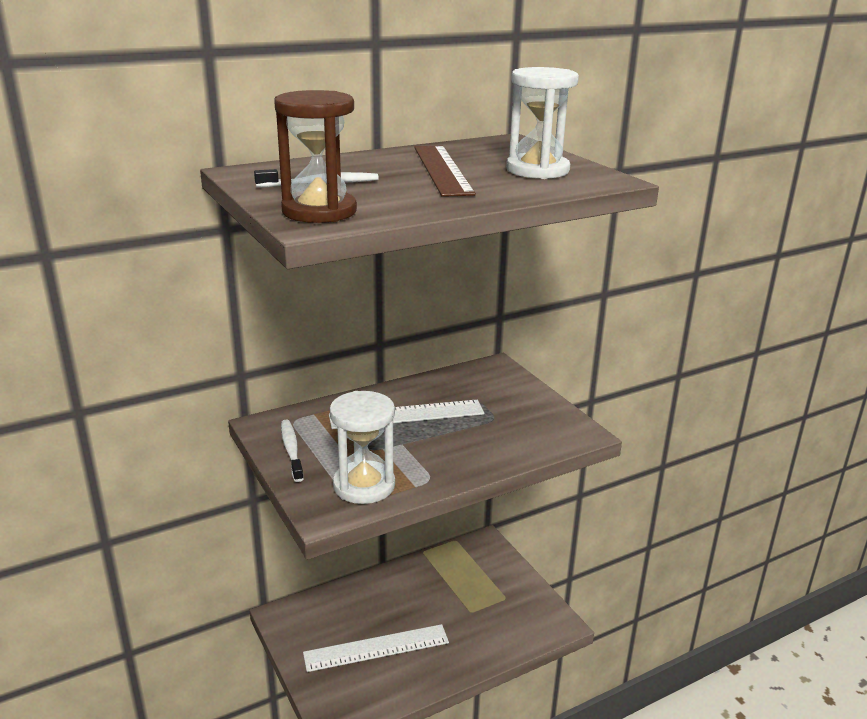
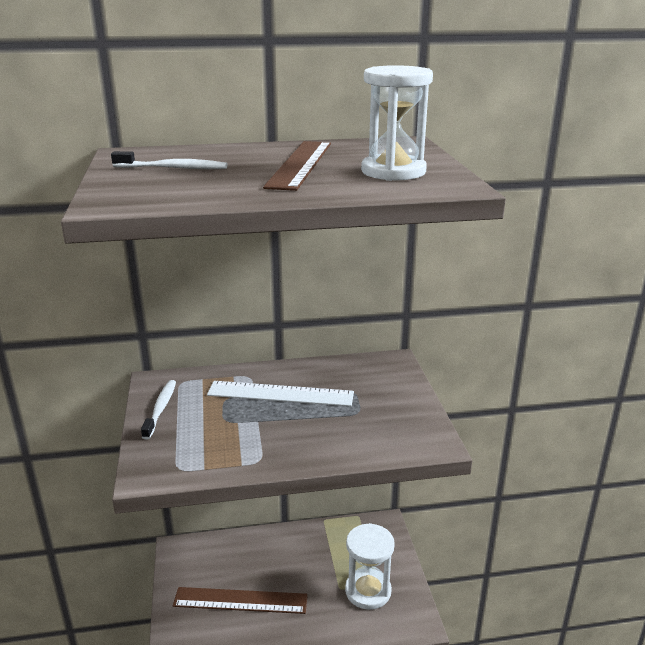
camera: 20 degrees right, 0 degrees up
(319, 211) = (133, 192): brown hourglass -> none
(364, 485) = (197, 454): white hourglass -> white hourglass (368, 591)
(376, 648) = (240, 600): white ruler -> brown ruler

